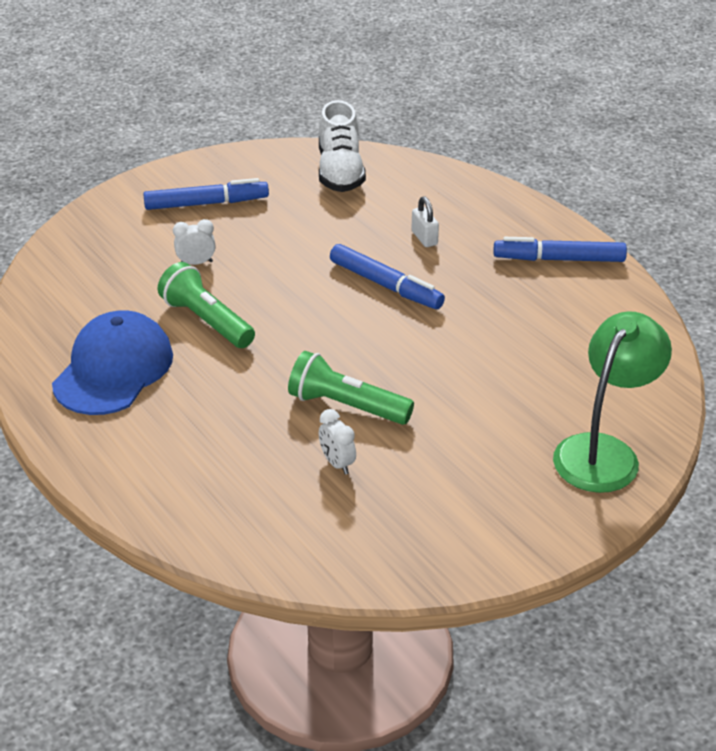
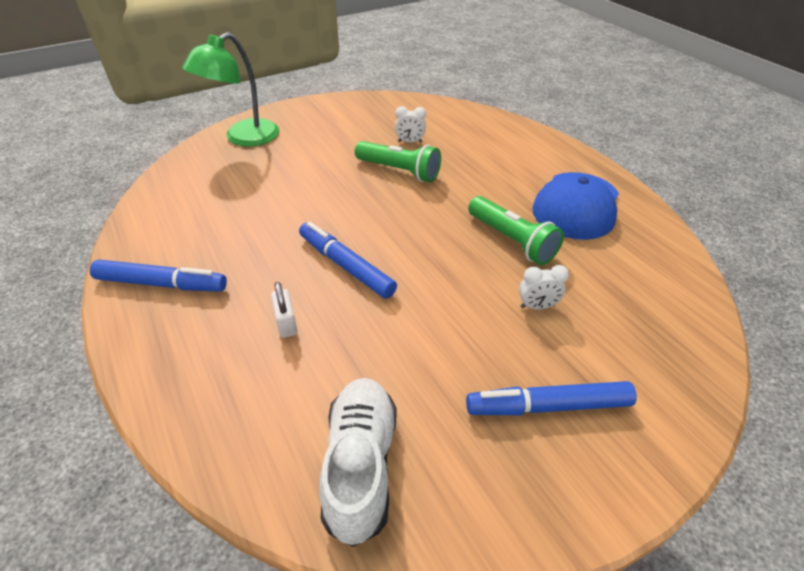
camera: 175 degrees left, 5 degrees up
(337, 463) = (410, 142): white clock -> white clock turned 120 degrees clockwise

